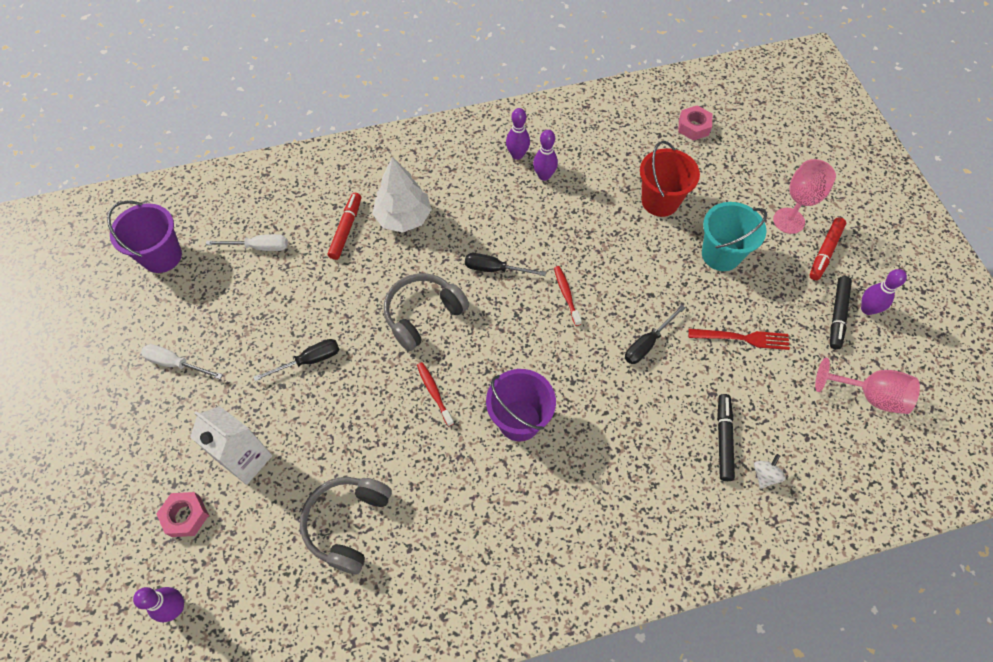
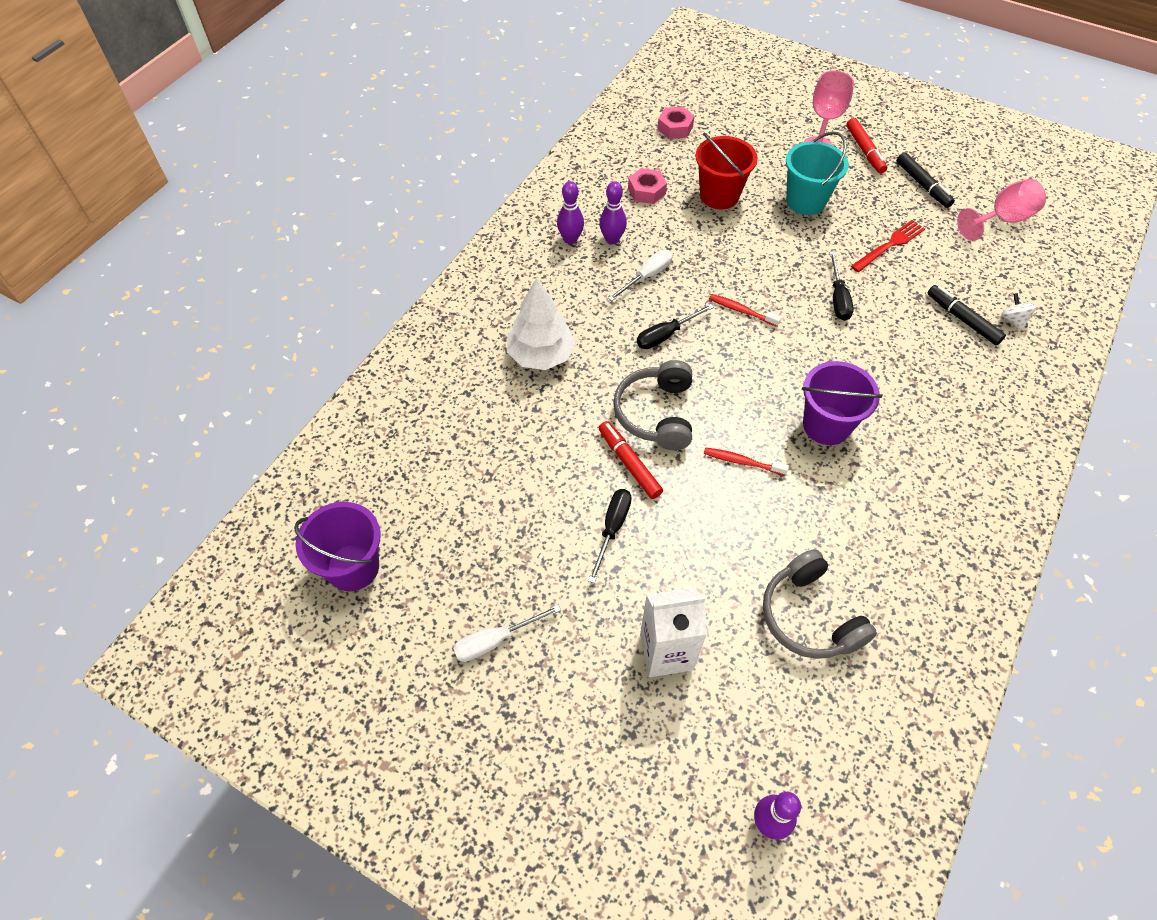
camera: 45 degrees left, 5 degrees down
(185, 516) = (677, 747): pink nut -> pink nut (646, 191)
(259, 247) = (441, 480): white screwdriver -> white screwdriver (647, 276)
(346, 229) = (503, 403): red marker -> red marker (629, 463)
(867, 309) = (933, 168): purple bowling pin -> none

